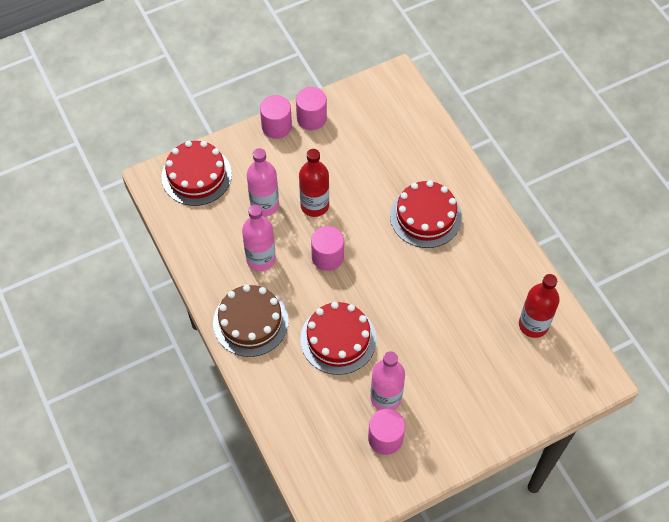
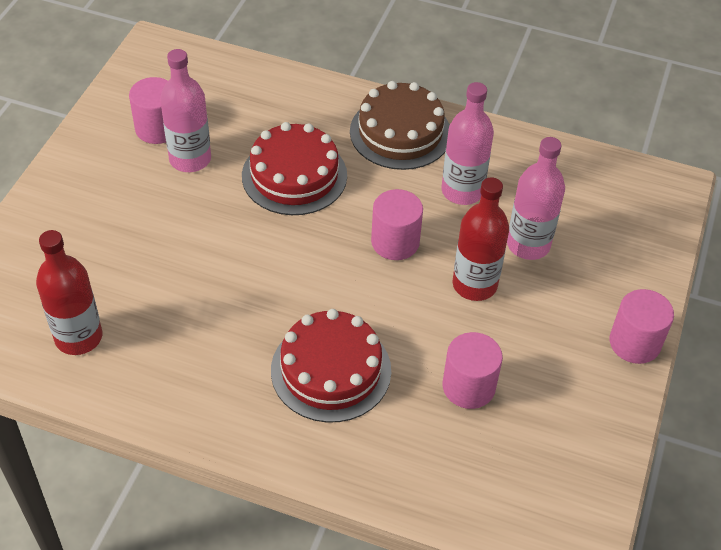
camera: 135 degrees right, 10 degrees down
(196, 175) = (638, 221): red cake -> none
(311, 118) = (610, 387): pink cylinder -> pink cylinder (468, 387)

